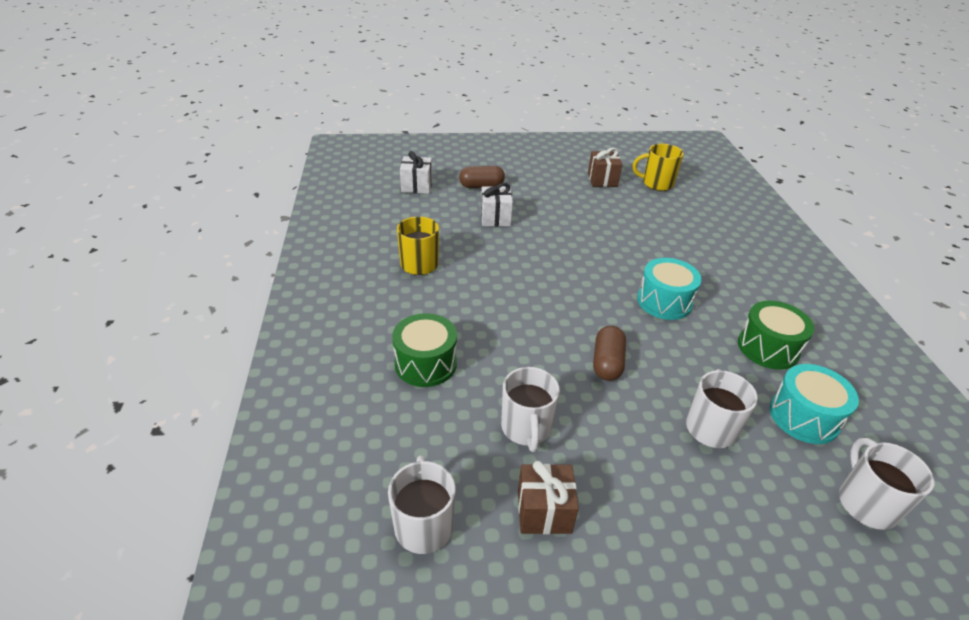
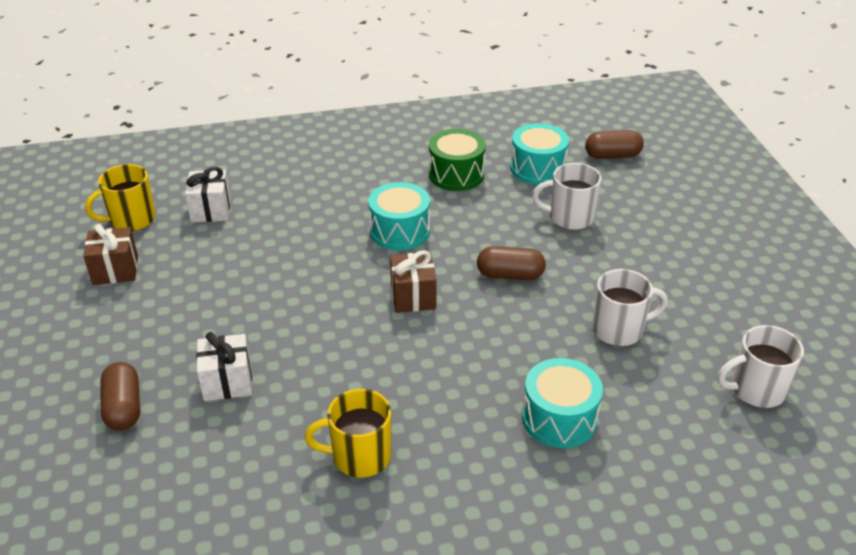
camera: 95 degrees left, 0 degrees up
(417, 186) = (117, 499): white gift -> white gift (211, 210)
(425, 363) = (559, 418): green drum -> turquoise drum
(544, 511) = (703, 315): brown gift -> brown gift (413, 297)
(656, 184) = (131, 220): yellow mug -> yellow mug turned 60 degrees clockwise
(866, 503) = (612, 155): white mug -> brown capsule

